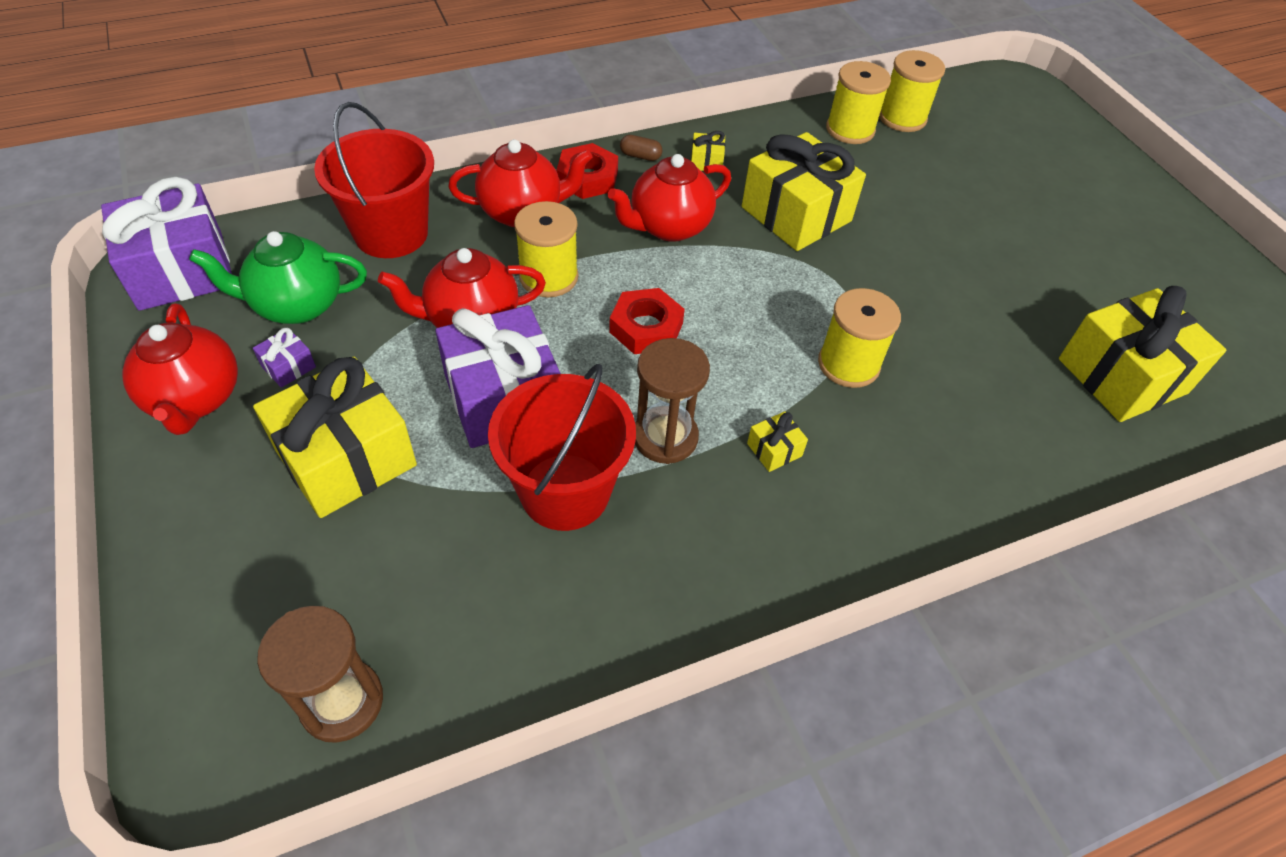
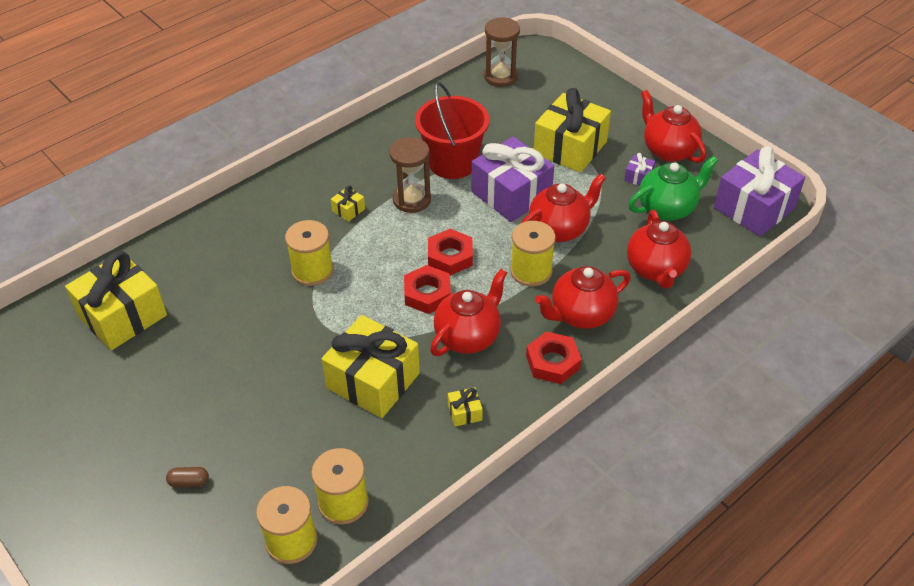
camera: 165 degrees right, 5 degrees down
(391, 233) = (656, 270): red bucket -> red teapot
(640, 156) = (522, 399): brown capsule -> brown capsule (189, 482)
(698, 288) = (427, 294): none -> red nut

